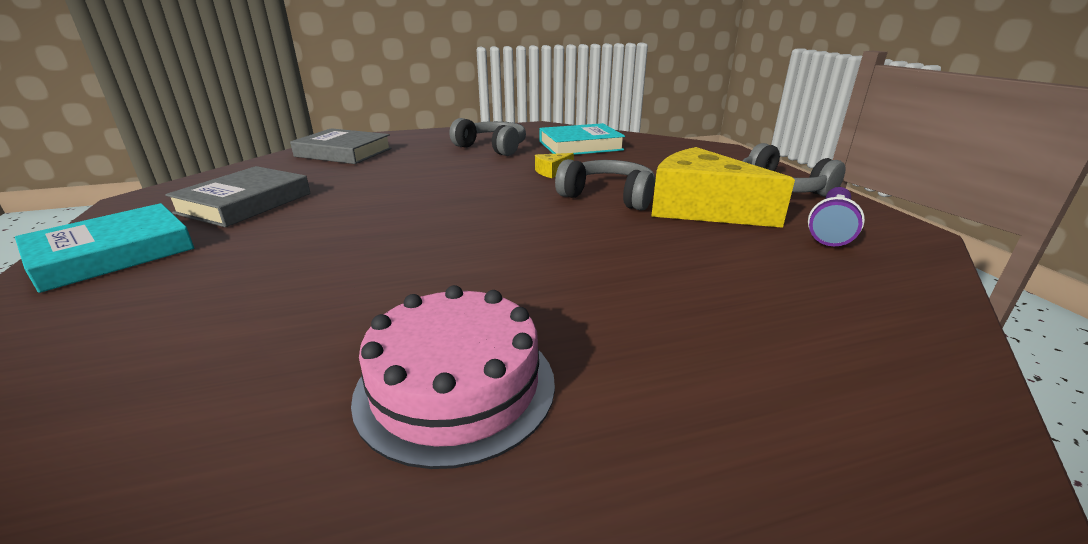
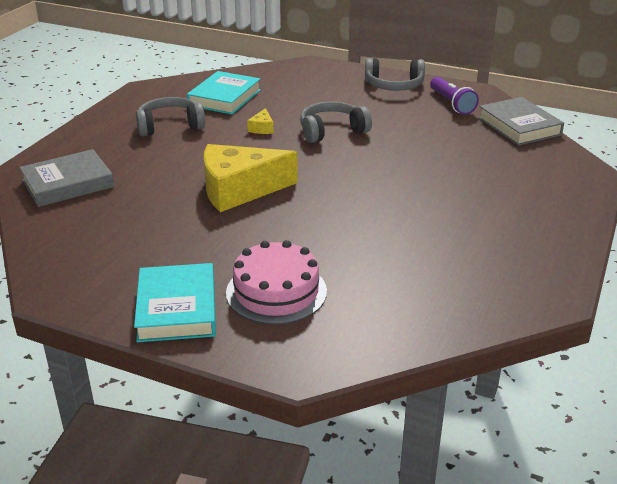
camera: 50 degrees left, 5 degrees up
(245, 203) = (141, 248): grey book -> grey book (519, 126)
(455, 386) = (464, 237): pink cake -> pink cake (276, 292)
(702, 209) = (386, 117): yellow cheese -> yellow cheese (239, 190)

